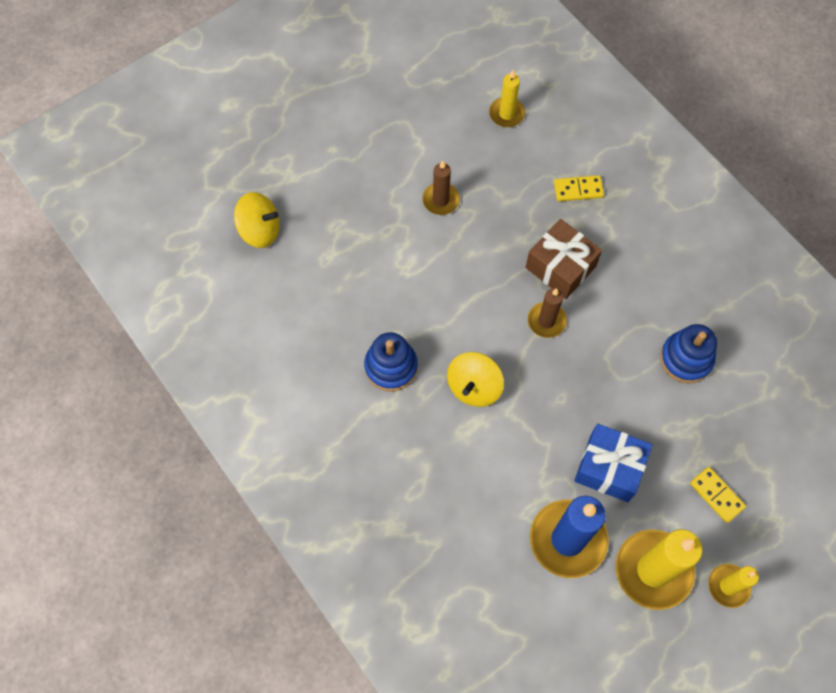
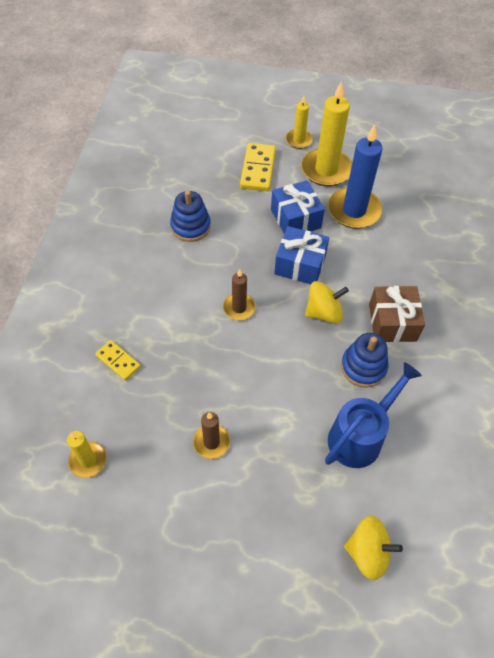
camera: 135 degrees left, 10 degrees down
(260, 230) = (368, 552): yellow spinning top -> yellow spinning top turned 135 degrees clockwise
(339, 306) = (360, 435): none -> blue watering can
(546, 417) = (300, 265): none -> blue gift
(560, 267) = (192, 328): brown gift -> brown gift (392, 322)
(717, 495) = (257, 169): yellow domino -> yellow domino, size x1.64

